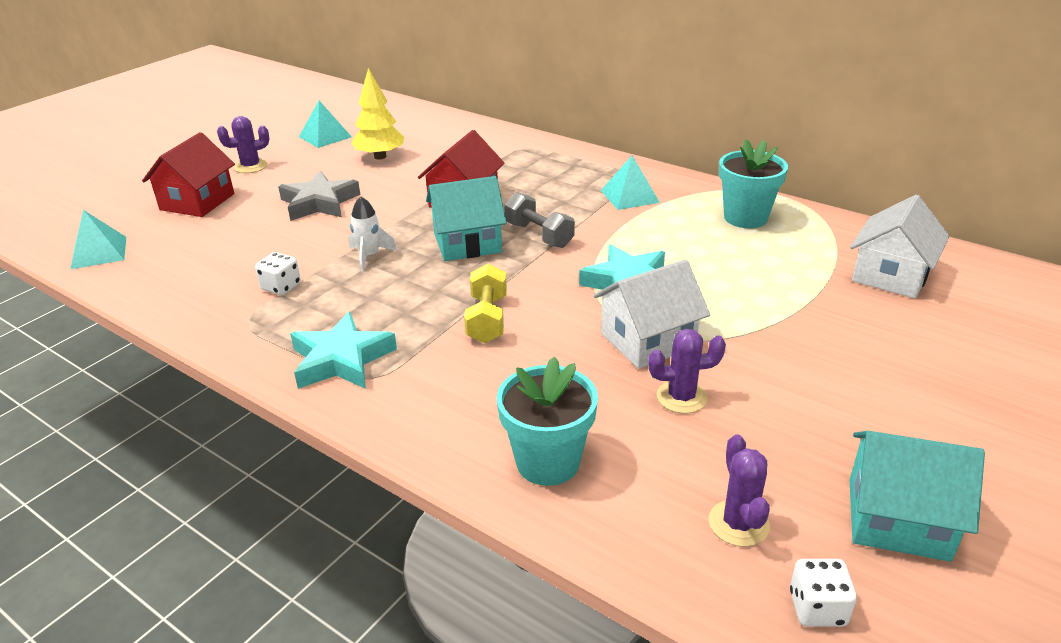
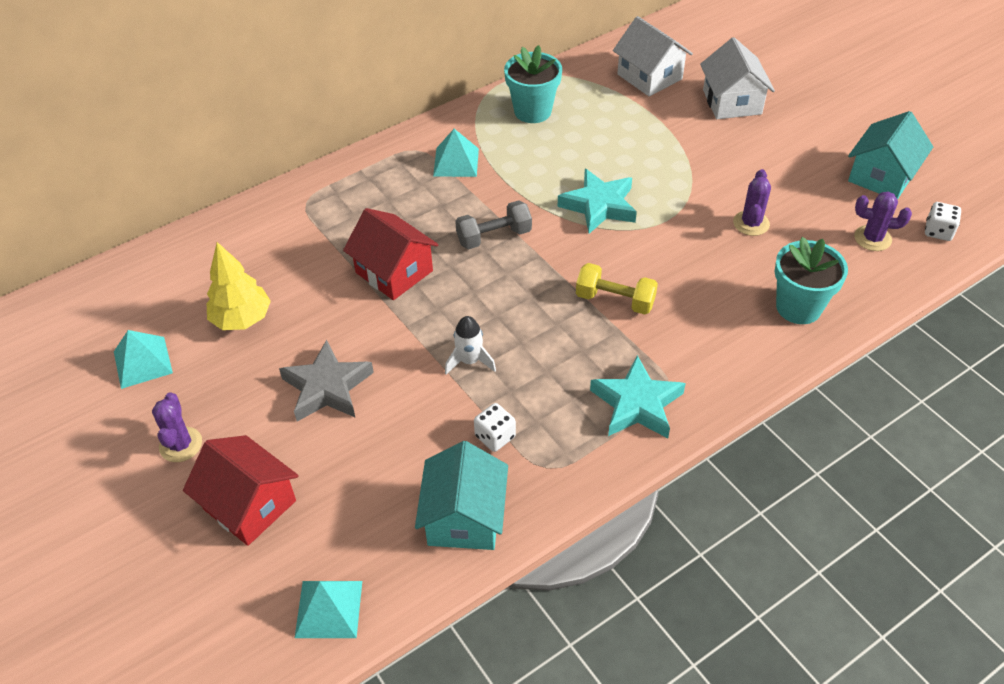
camera: 70 degrees left, 15 degrees up
(467, 243) = (482, 286): turquoise house -> turquoise house (464, 517)
(648, 340) = (680, 219): white house -> white house (732, 102)

